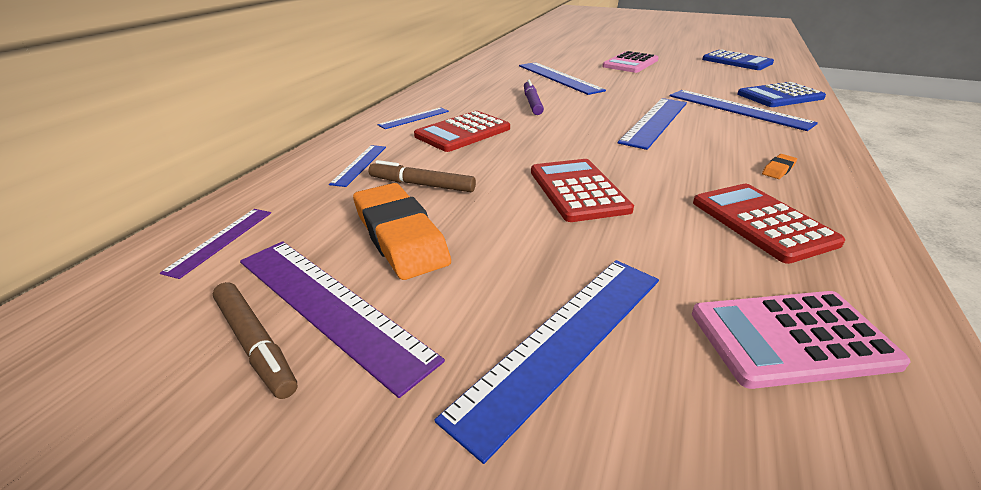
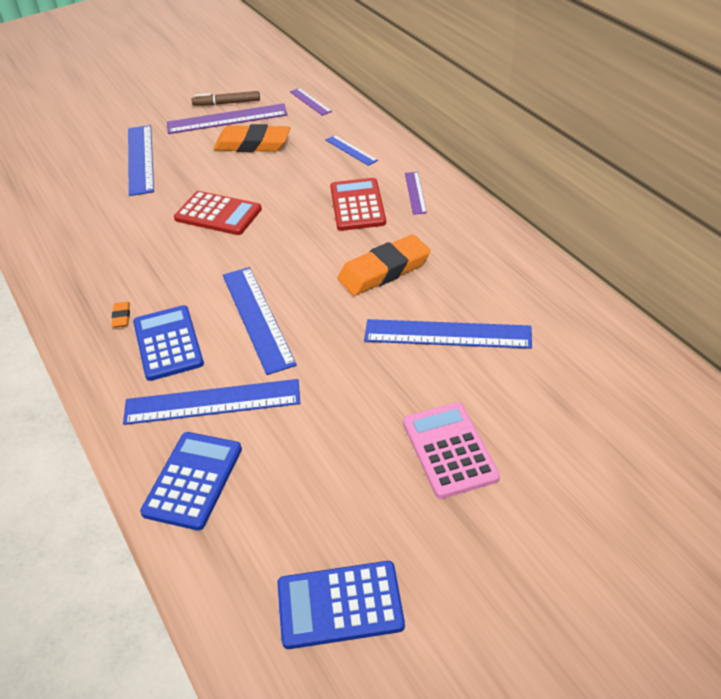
camera: 130 degrees right, 10 degrees up
(414, 118) = (415, 193): blue ruler -> purple ruler
(422, 185) = (296, 164): brown marker -> none
(532, 103) = (384, 270): purple marker -> orange eraser
(744, 139) = (168, 343): none -> blue calculator
(762, 222) = (106, 258): red calculator -> none
(791, 338) = (66, 207): pink calculator -> none

